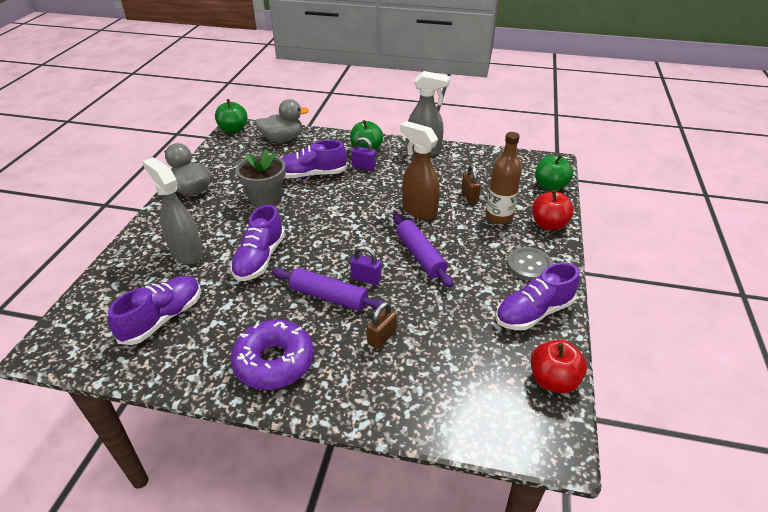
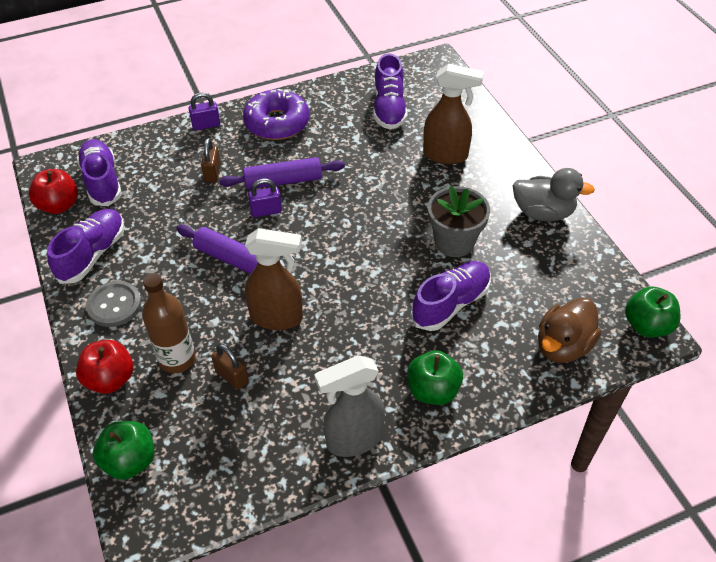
camera: 145 degrees right, 10 degrees up
(186, 253) = (446, 155): grey spray bottle -> brown spray bottle
(259, 259) = (378, 181): purple shoe -> purple shoe (102, 181)
(282, 139) = (563, 346): grey duck -> brown duck
(363, 167) = (404, 354): purple padlock -> purple padlock (206, 125)

